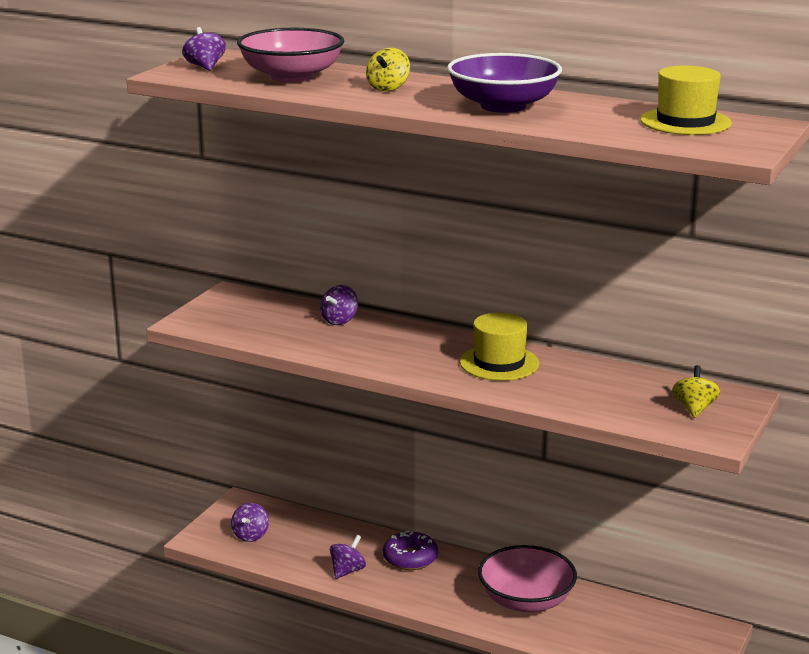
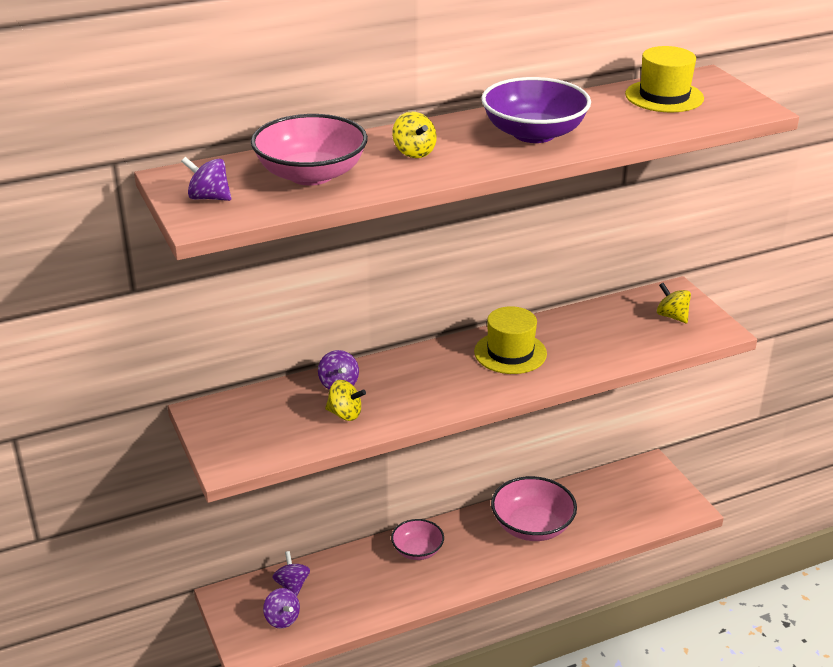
camera: 50 degrees left, 10 degrees up
(306, 336) = (345, 414): none -> yellow spinning top
(347, 571) = (395, 592): purple spinning top -> purple spinning top (292, 585)
(410, 558) = (417, 550): purple donut -> pink bowl

